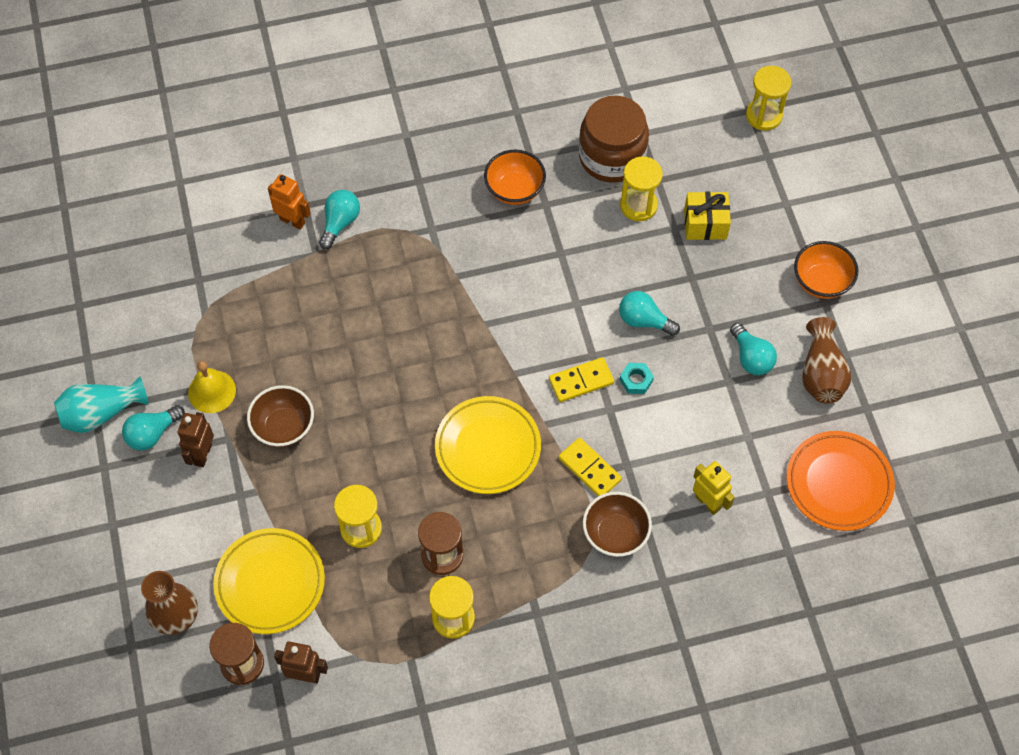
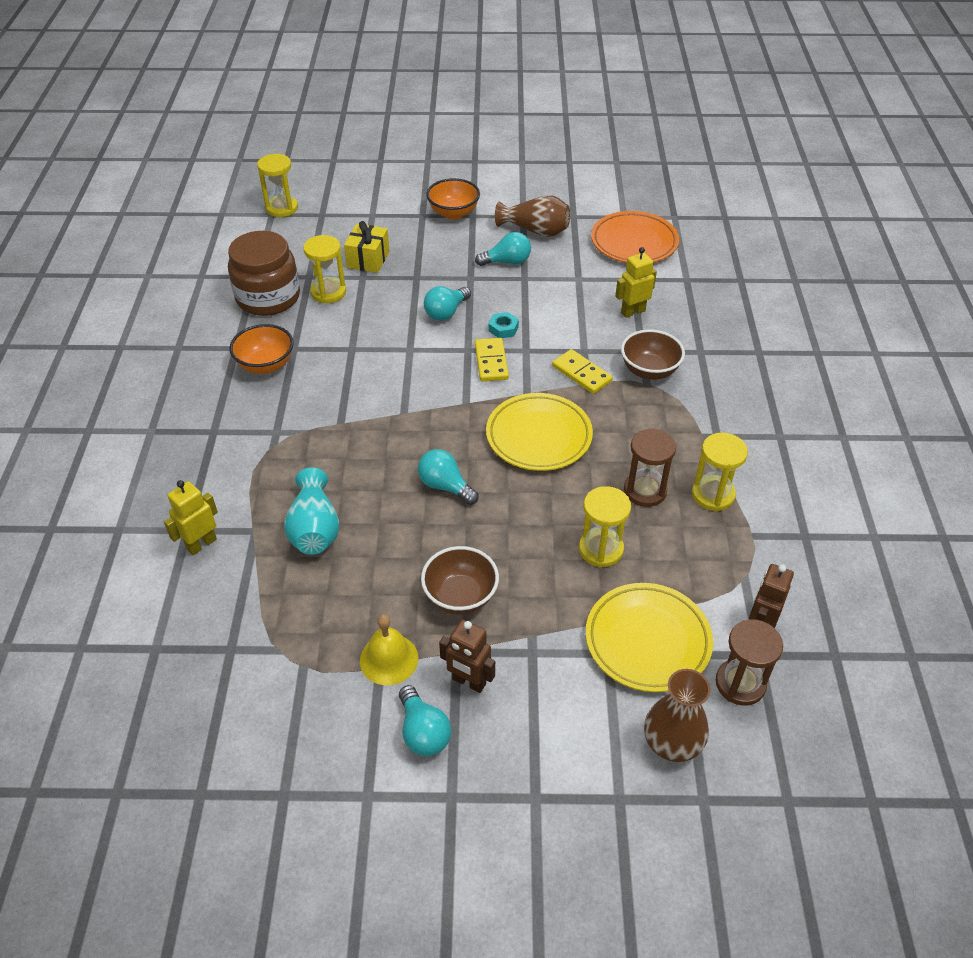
camera: 75 degrees left, 15 degrees down
(101, 413) = (373, 788): turquoise vase -> turquoise vase (315, 529)
(292, 221) = (201, 544): orange robot -> yellow robot
(340, 223) = (228, 503): turquoise light bulb -> turquoise light bulb (445, 486)
(589, 469) = (581, 374): yellow domino -> yellow domino turned 75 degrees clockwise

